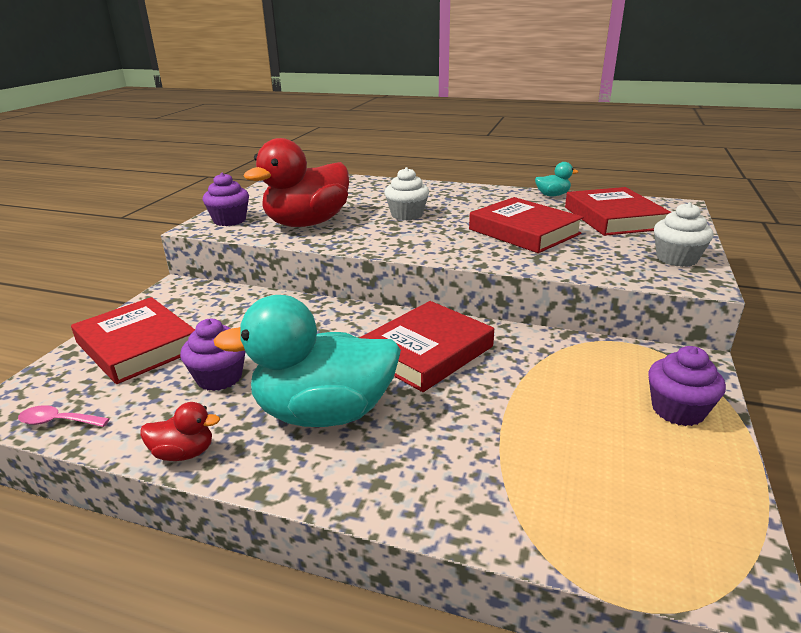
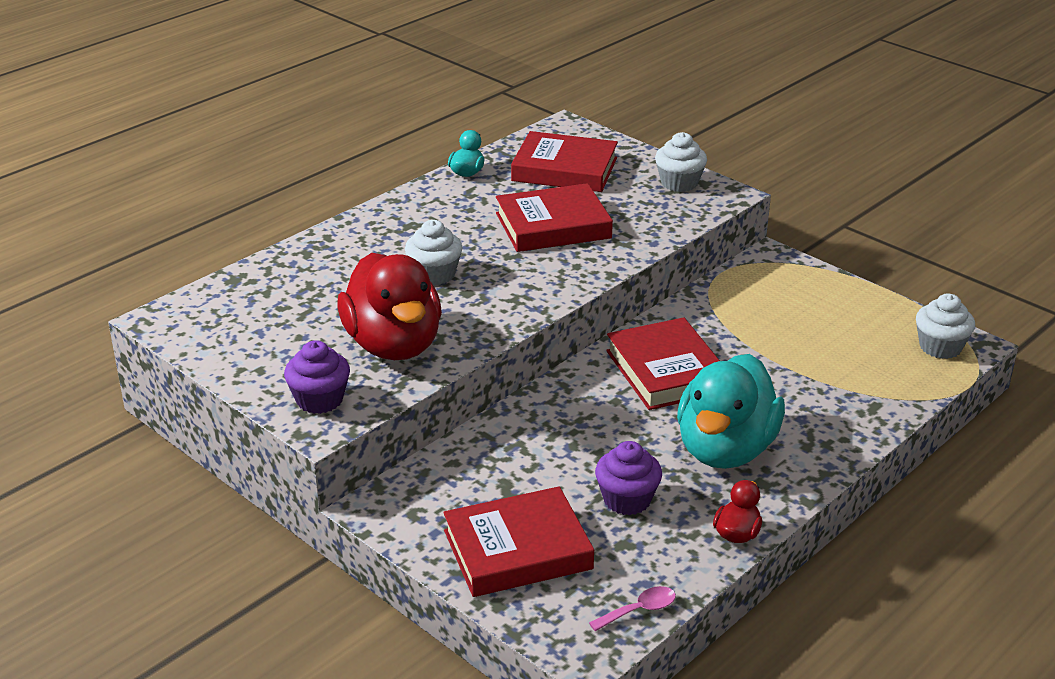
camera: 65 degrees left, 5 degrees up
(58, 421) = (639, 610): pink spoon -> pink spoon turned 150 degrees counterclockwise
(677, 410) = (822, 292): purple cupcake -> none
(691, 547) = (940, 347): none -> white cupcake

